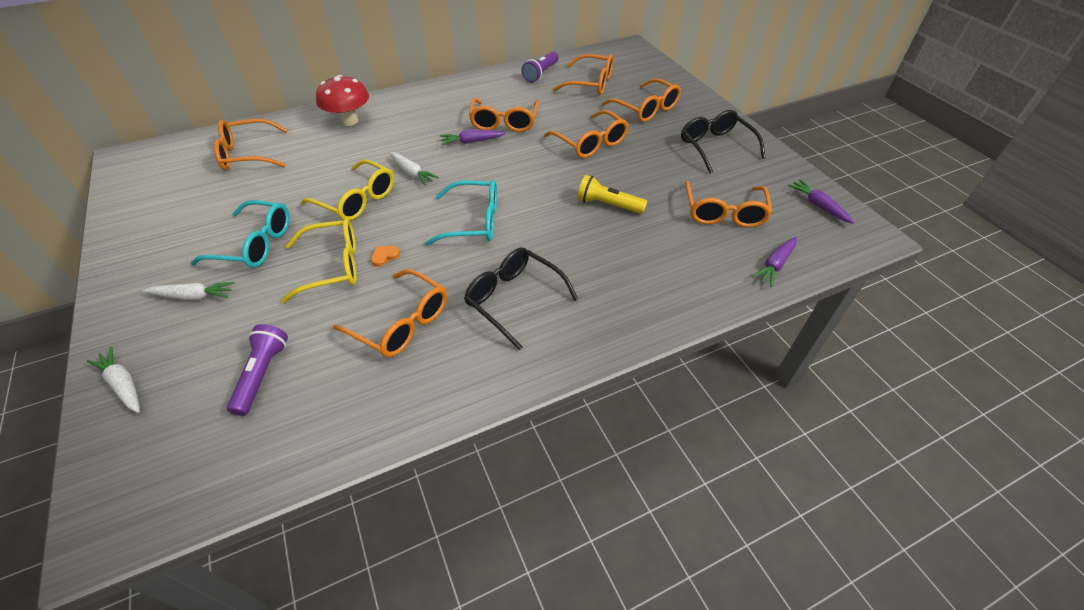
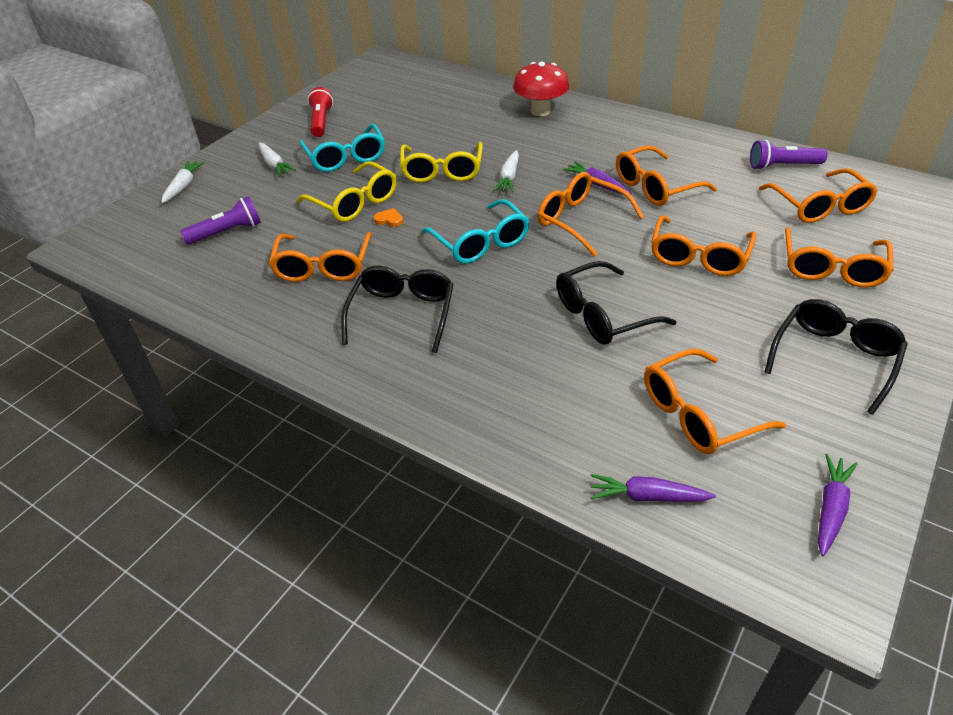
camera: 60 degrees right, 5 degrees down
(169, 236) = (321, 122): none -> red flashlight
(248, 154) = (440, 97): orange glasses -> orange glasses (581, 221)
(608, 205) = (603, 315): yellow flashlight -> black glasses

